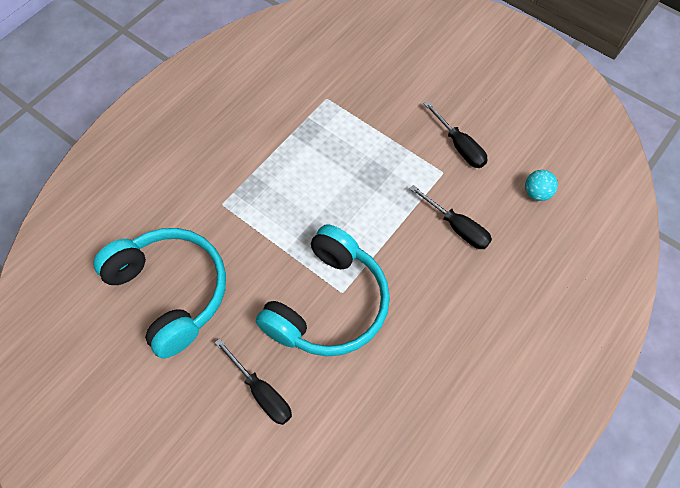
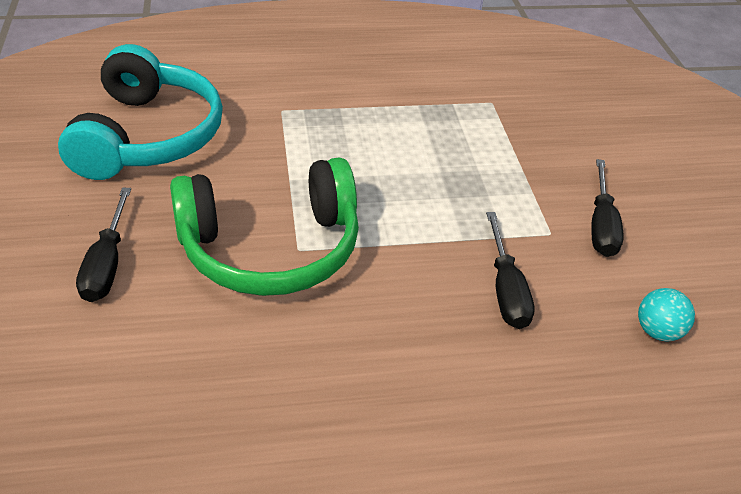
camera: 40 degrees right, 20 degrees down
(328, 304) = (271, 248): turquoise headphones -> green headphones

